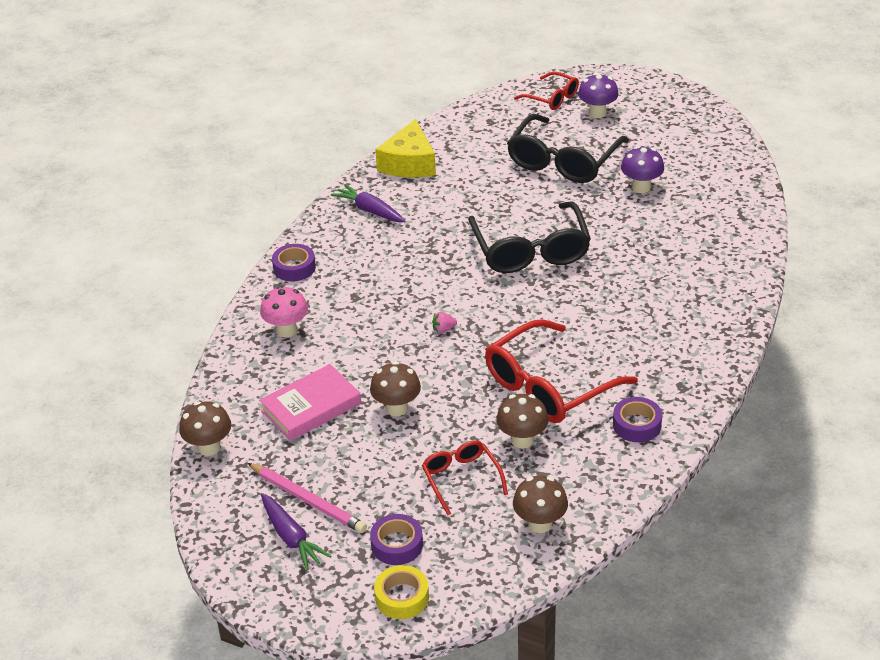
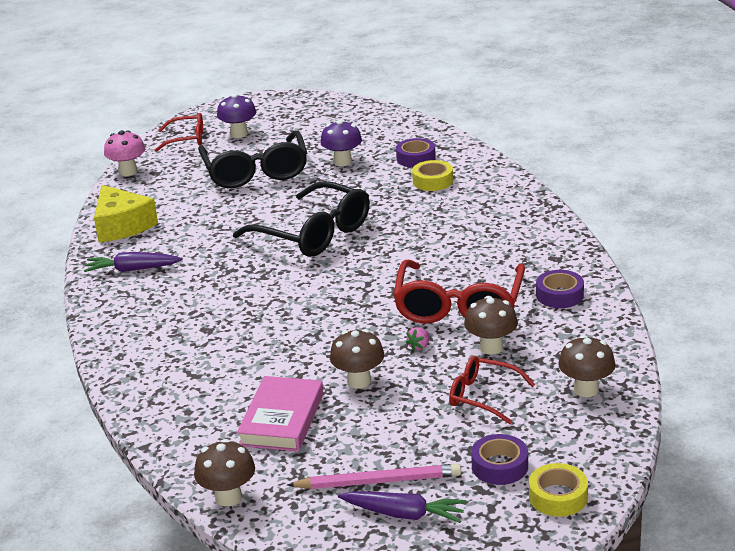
camera: 40 degrees left, 10 degrees down
(286, 330) = (177, 381): pink mushroom -> pink mushroom (128, 172)
(294, 268) = (118, 337): purple tape -> purple tape (416, 158)
(443, 329) = (319, 313): pink strawberry -> pink strawberry (419, 346)
(687, 248) = (433, 181): none -> yellow tape

